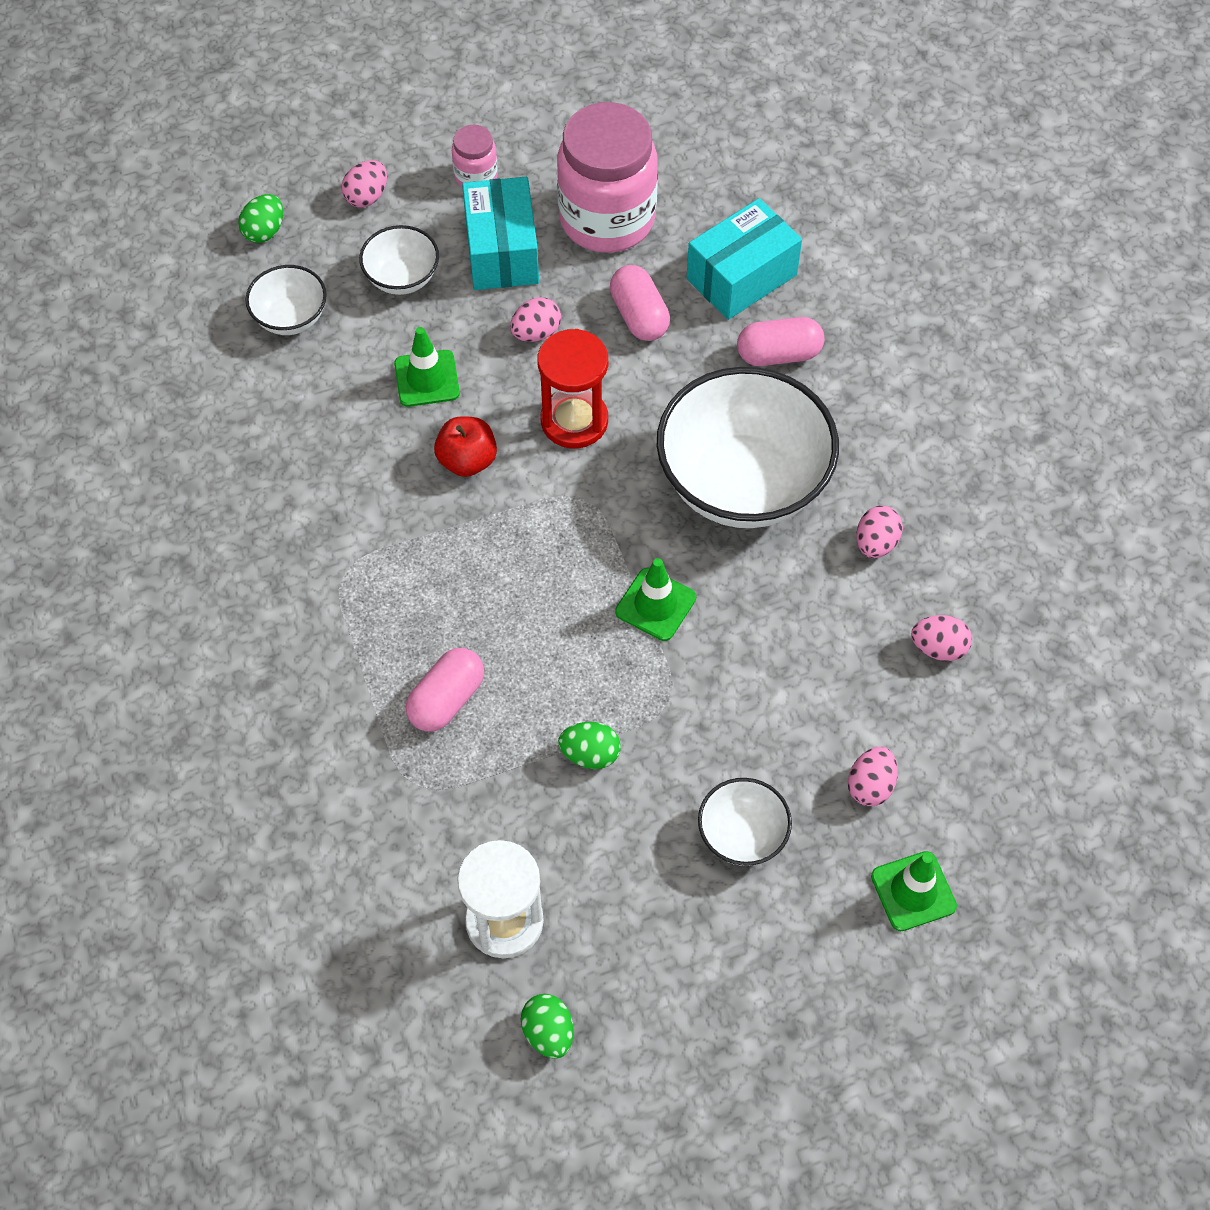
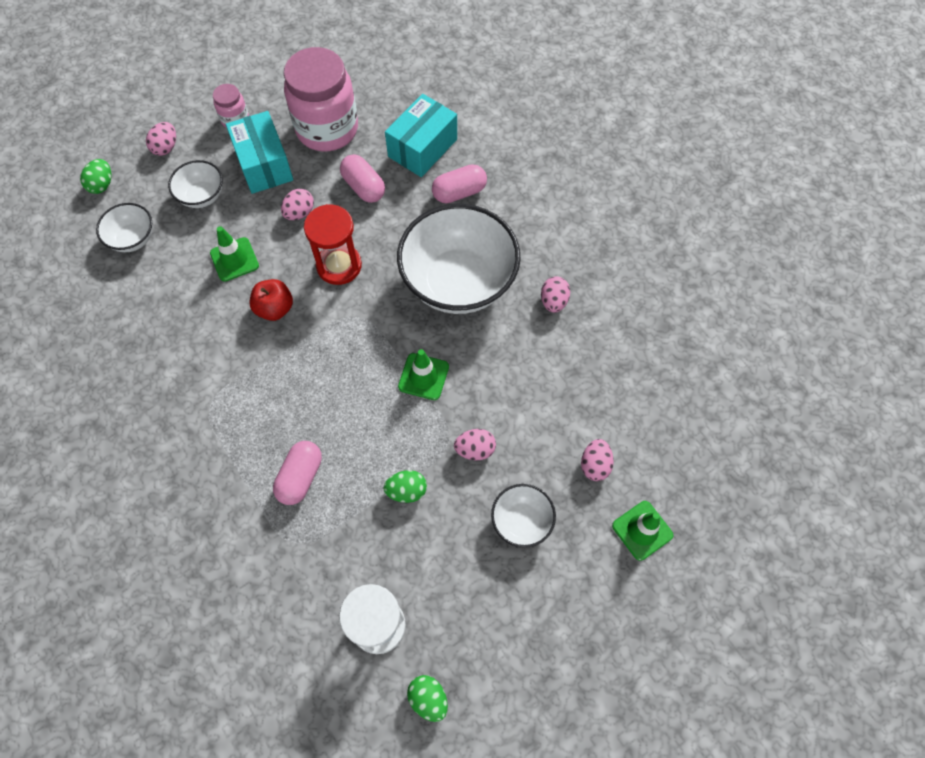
camera: 15 degrees left, 5 degrees up
(938, 648) = (612, 361): pink egg -> pink egg (475, 449)

